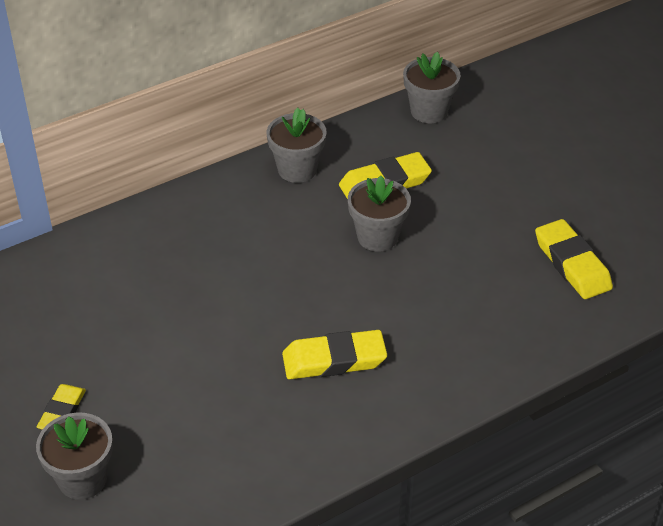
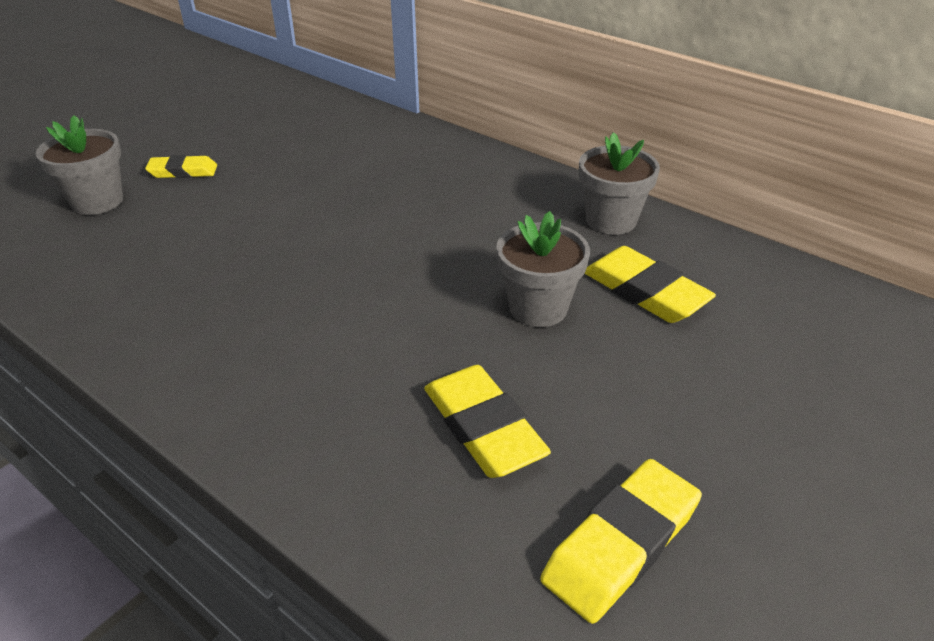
camera: 70 degrees right, 5 degrees down
(334, 360) = (299, 320): yellow eraser -> yellow eraser (483, 427)
(429, 111) = (828, 299): grey flower pot -> none

